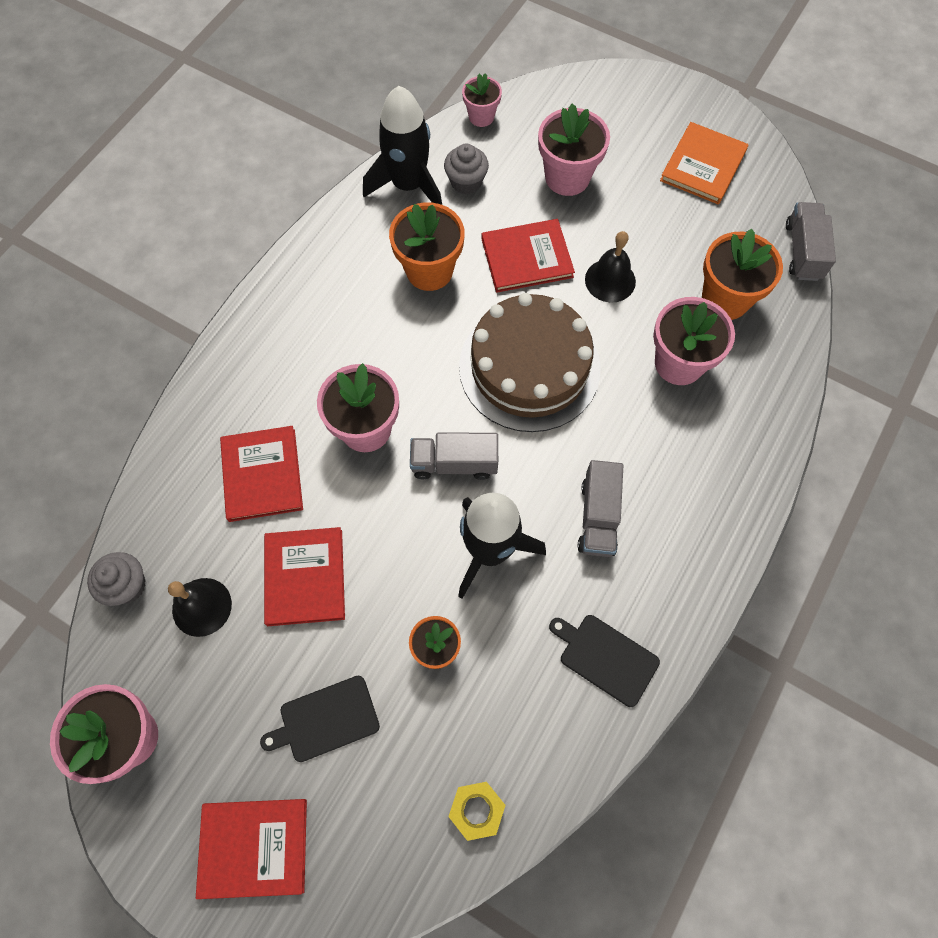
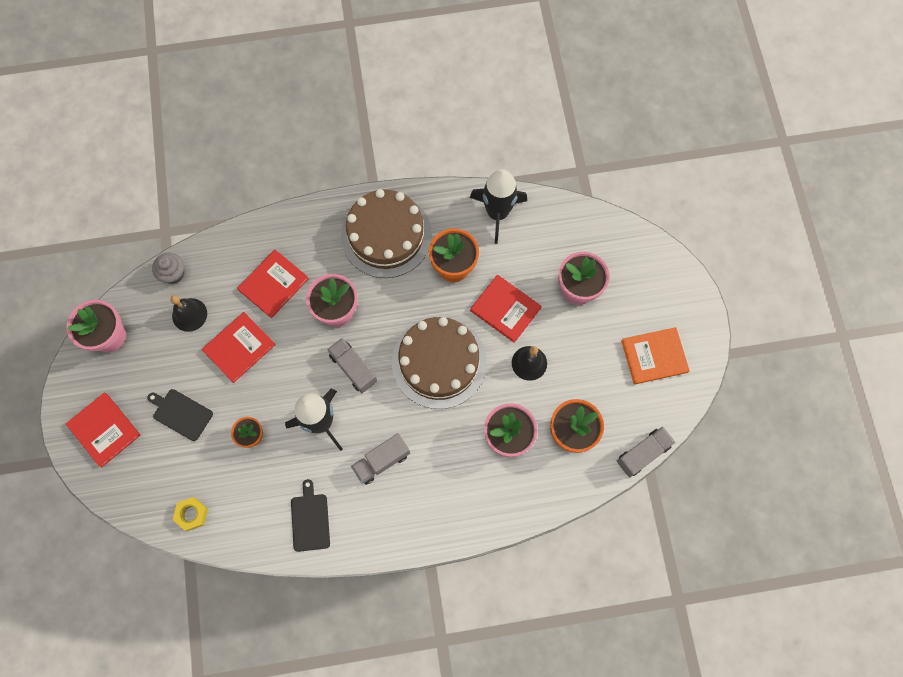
camera: 50 degrees right, 5 degrees up
(324, 309) = (386, 235): none -> brown cake
(466, 182) = (526, 240): grey cupcake -> none
(481, 117) = (577, 213): pink flower pot -> none

